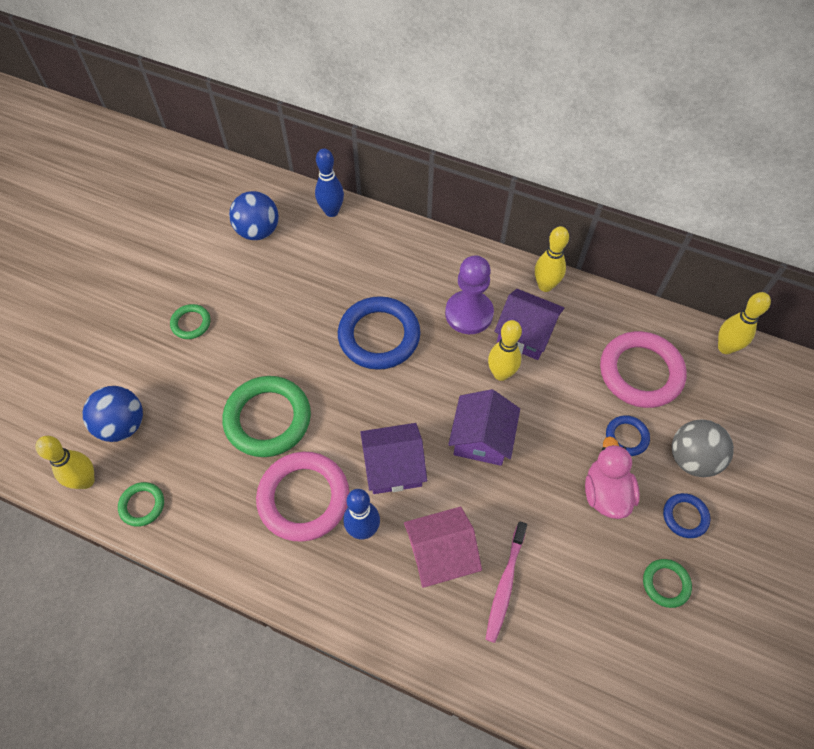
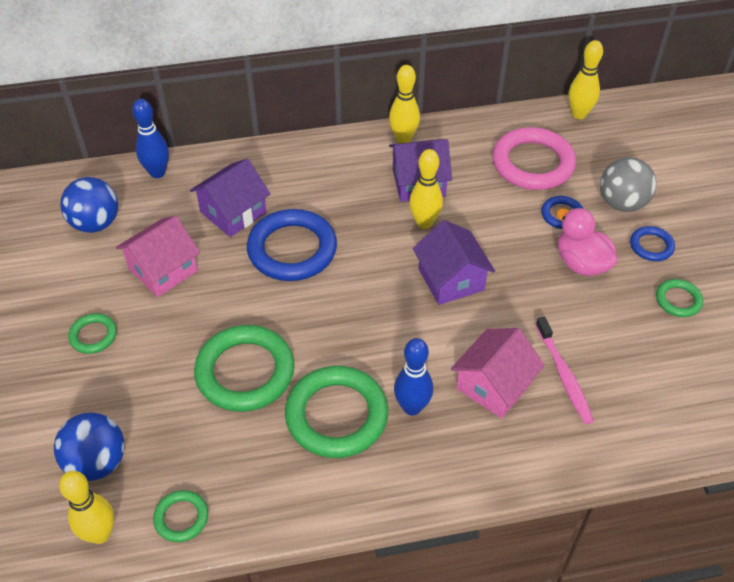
camera: 35 degrees left, 10 degrees down
(275, 298) = (163, 270): none -> pink house
(303, 498) = (336, 415): pink ring -> green ring
(393, 467) = (395, 344): purple house -> purple house (233, 212)
(469, 314) = (357, 191): purple pawn -> none

